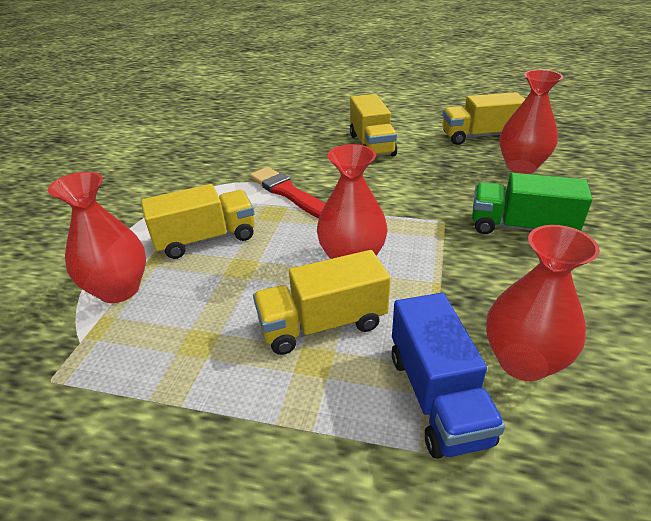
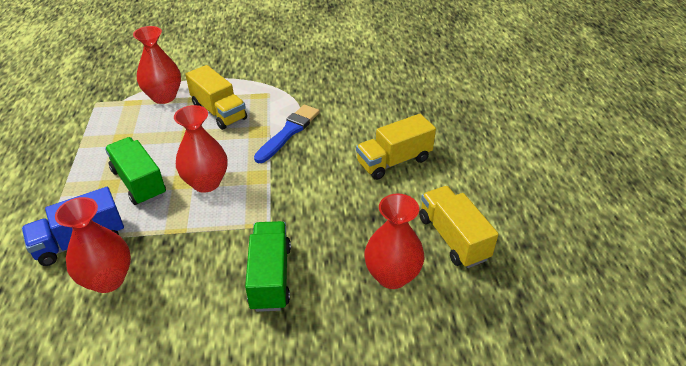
camera: 70 degrees right, 5 degrees up
(289, 193) = (288, 132): red brush -> blue brush
(322, 324) = (139, 183): yellow truck -> green truck

